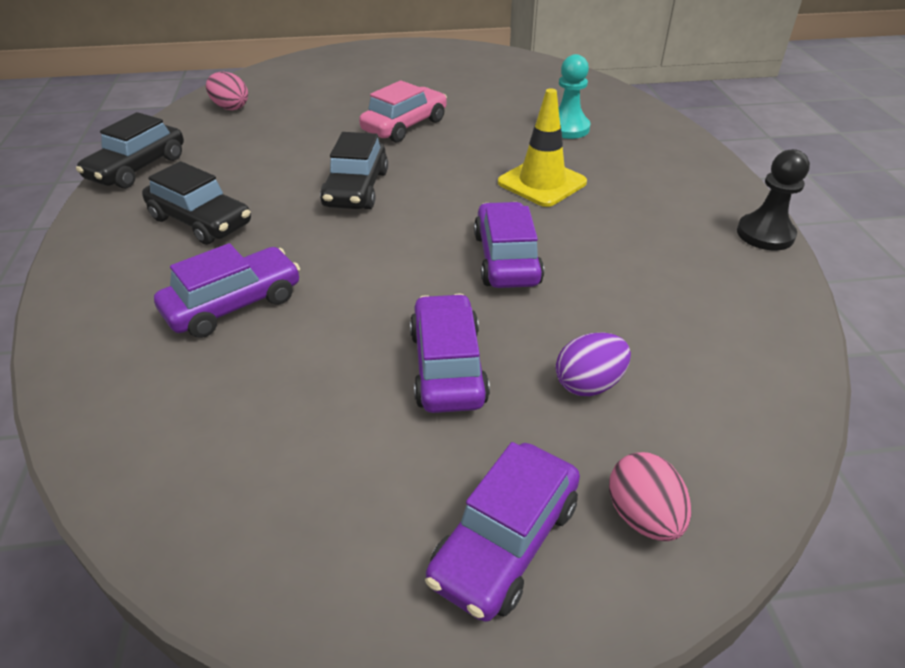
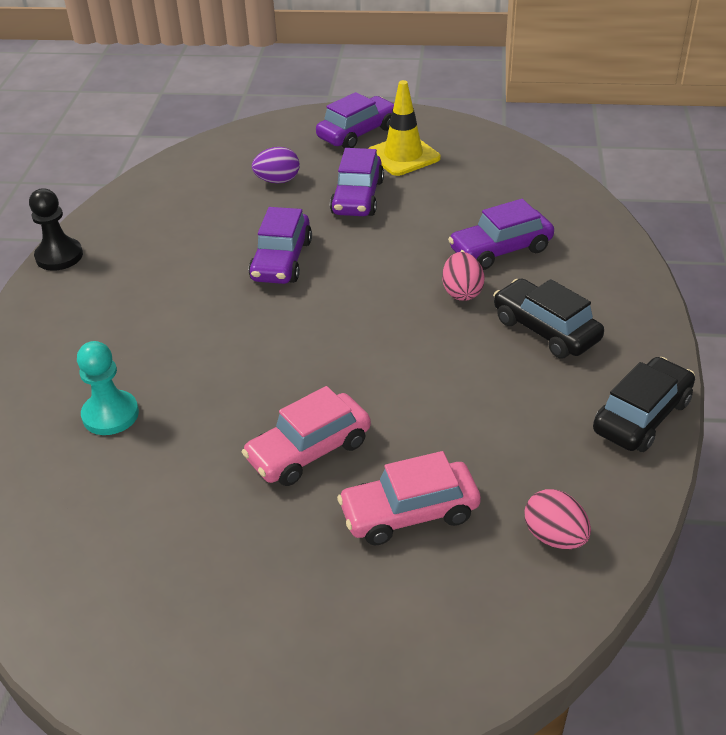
camera: 165 degrees left, 0 degrees up
(326, 107) = (409, 513): none -> pink car
(356, 189) = (390, 350): black car -> none
(542, 182) = (200, 334): yellow traffic cone -> yellow traffic cone (403, 156)
(643, 516) = (290, 134): pink egg -> pink egg (462, 292)

